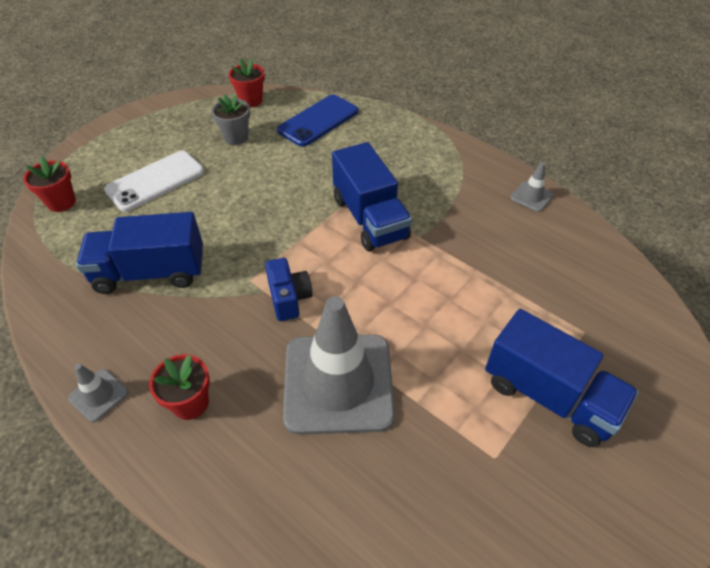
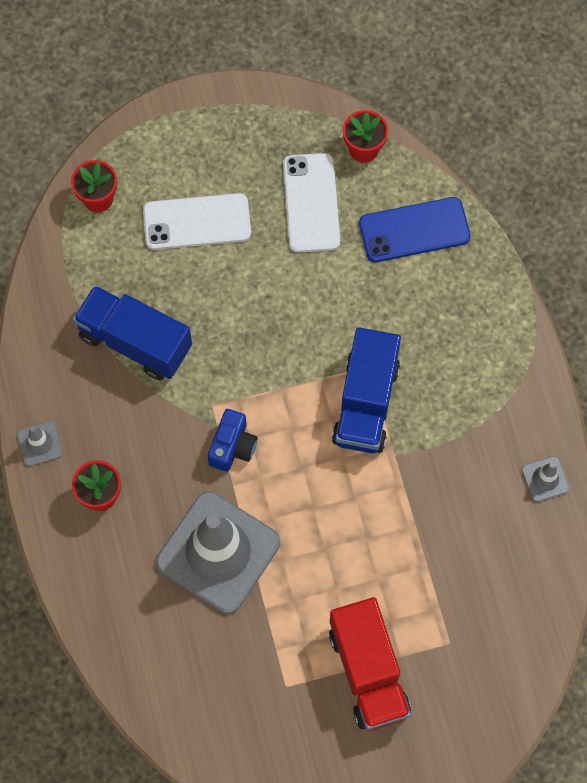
camera: 35 degrees right, 20 degrees up
(236, 137) = (311, 203): grey flower pot -> white phone
(549, 395) = (368, 671): blue truck -> red truck

